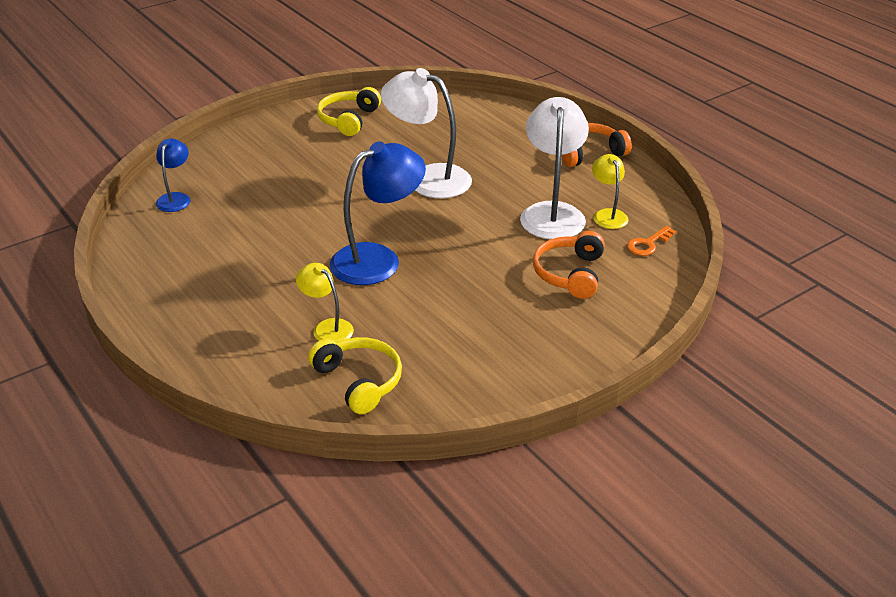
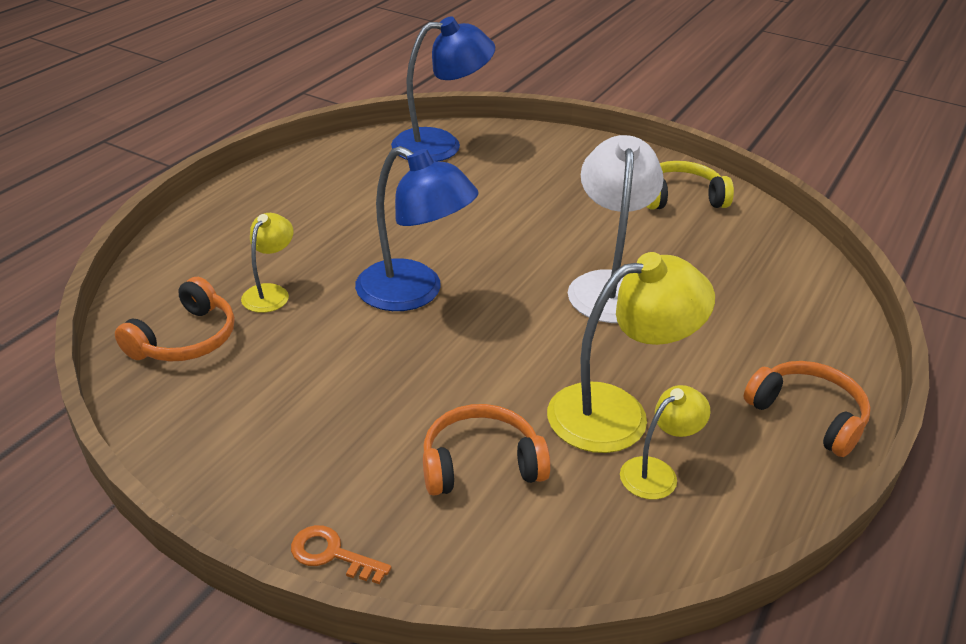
camera: 65 degrees right, 0 degrees up
(176, 198) = (441, 145): blue lamp -> blue lamp, size x1.87
(359, 381) = (185, 339): yellow headphones -> orange headphones
(552, 213) = (617, 413): white lamp -> yellow lamp
(648, 244) = (612, 536): orange key -> orange key (332, 554)

